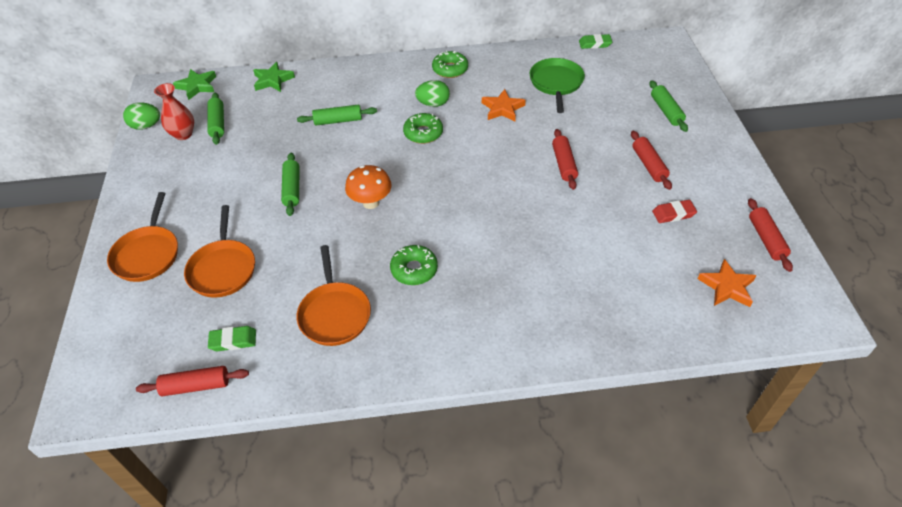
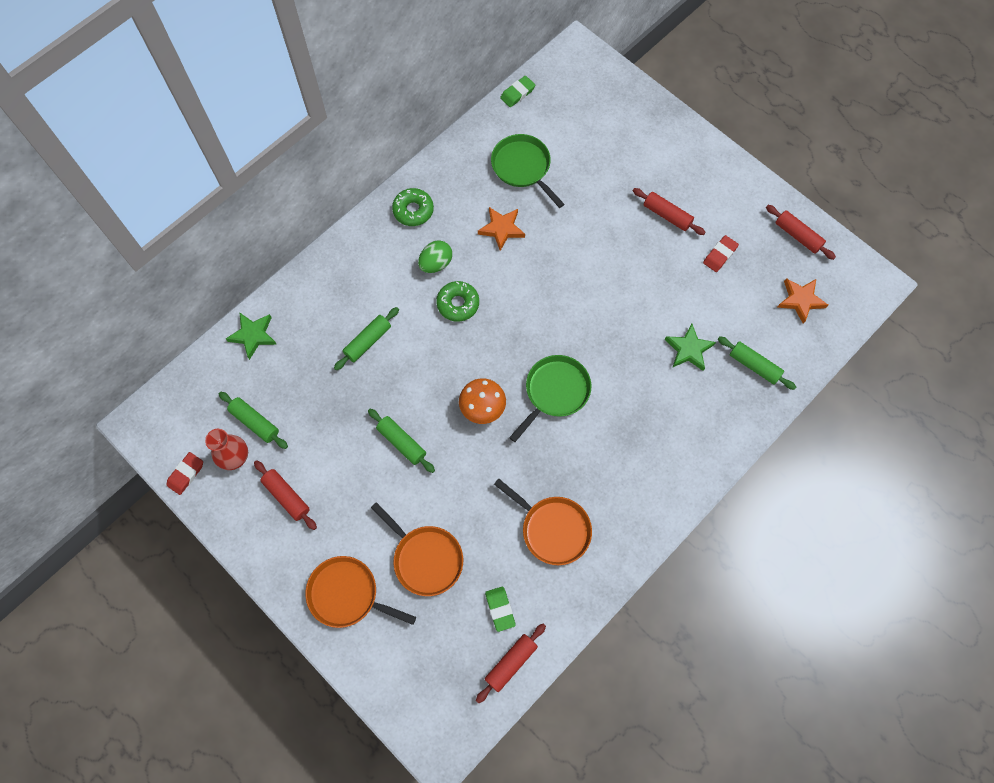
camera: 40 degrees left, 20 degrees up
(146, 126) = (186, 474): green egg -> red eraser
(147, 254) = (346, 594): orange pan -> orange pan turned 150 degrees clockwise
(197, 86) = (182, 394): green star -> green star (688, 349)
(233, 341) = (500, 609): green eraser -> green eraser turned 60 degrees counterclockwise
(414, 269) = (575, 446): green donut -> none
(437, 224) = (555, 391): none -> green pan
(564, 164) = (602, 259): red rolling pin -> red rolling pin (287, 496)
(666, 111) = (638, 143): green rolling pin -> green rolling pin (754, 366)

